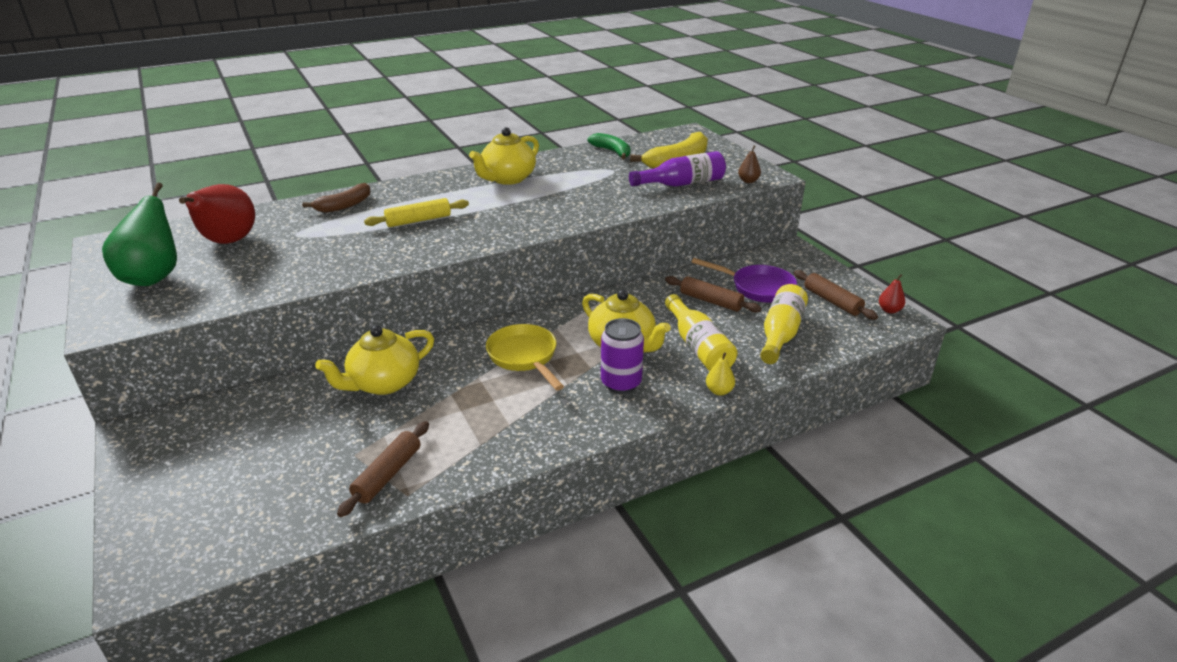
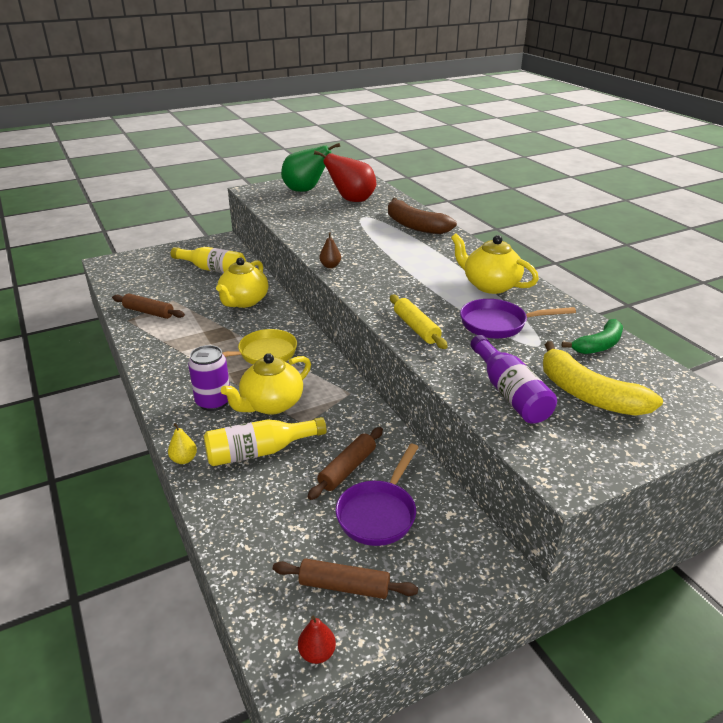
camera: 90 degrees right, 0 degrees up
(344, 205) = (415, 226): brown banana -> brown banana, size x1.53
(383, 383) = (244, 301): yellow teapot -> yellow teapot turned 120 degrees counterclockwise
(418, 220) = (389, 253): yellow rolling pin -> yellow rolling pin (416, 328)
(580, 180) = (498, 324): none -> purple pan
(748, 181) = (538, 453): brown pear -> brown pear (330, 266)
(780, 334) = (272, 519): yellow bottle -> yellow bottle (212, 269)
(832, 301) = (344, 586): brown rolling pin -> brown rolling pin turned 45 degrees clockwise

